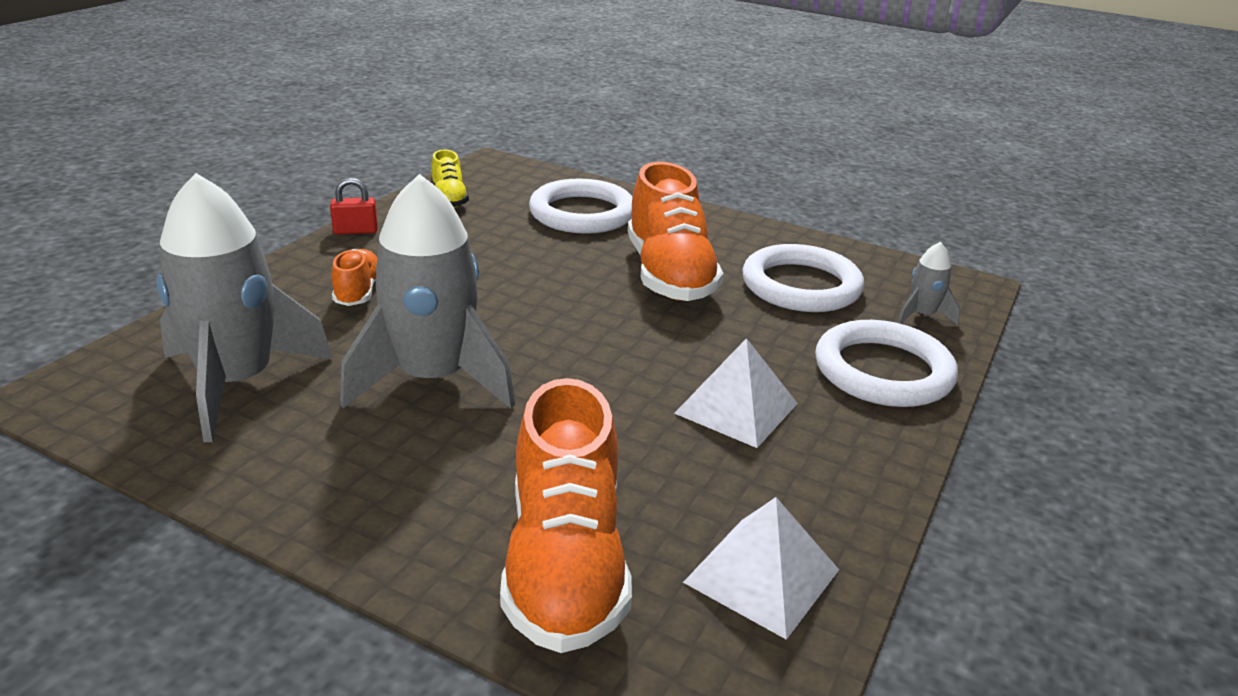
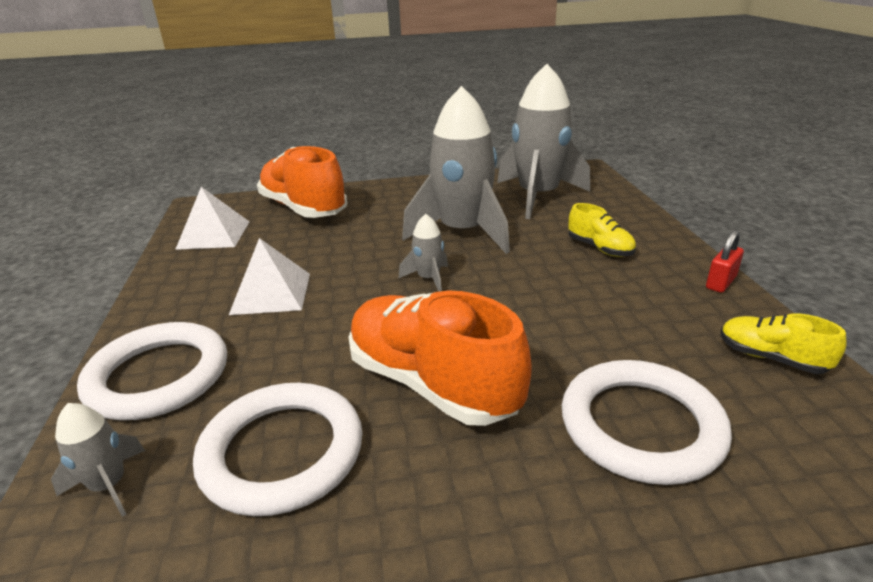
camera: 145 degrees right, 0 degrees up
(358, 292) = (600, 248): orange shoe -> yellow shoe
(560, 344) = (428, 279): none -> grey rocket

